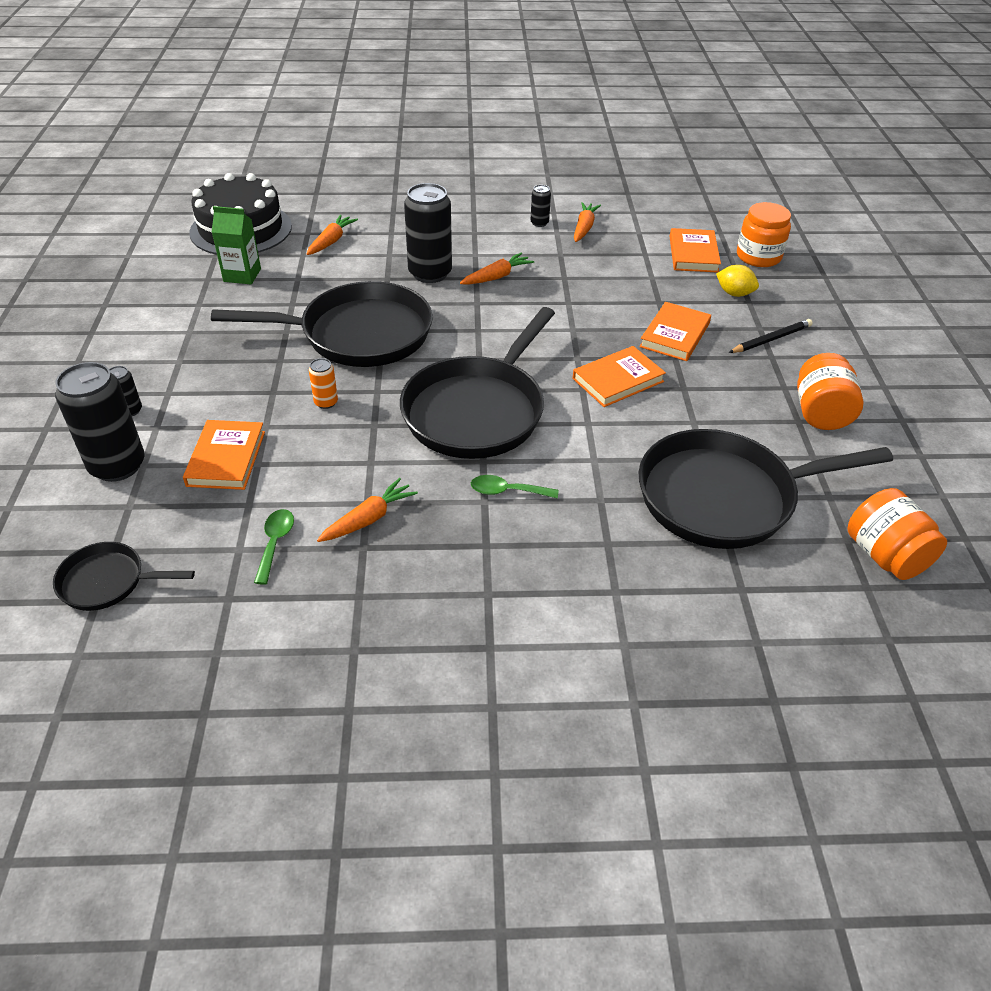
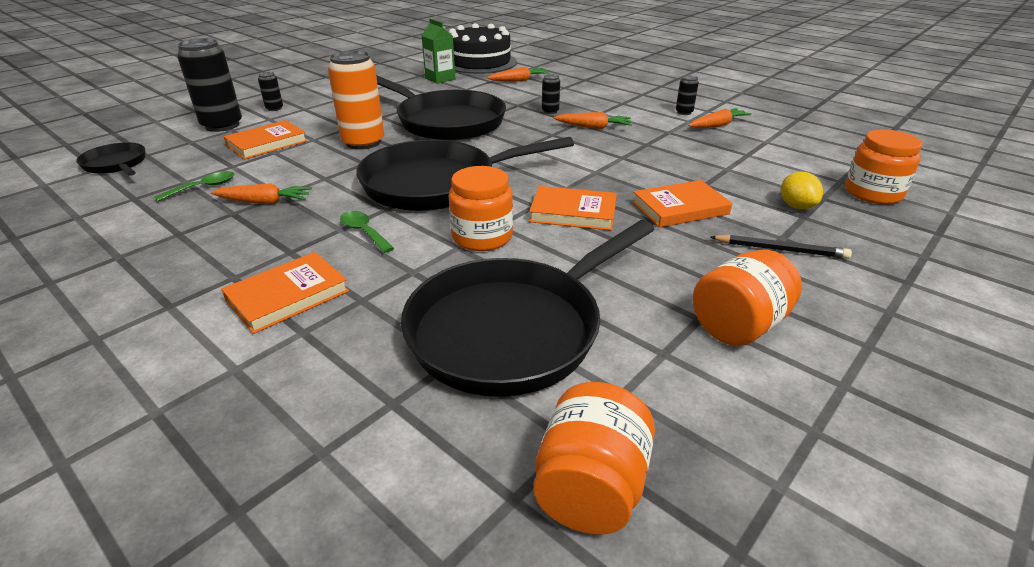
camera: 45 degrees right, 10 degrees down
(326, 402) = (363, 142): orange can -> orange can, size x2.16
(430, 273) = (550, 111): black can -> black can, size x0.46
(595, 440) = (482, 237): none -> orange jar
(693, 254) = (798, 169): orange book -> orange book (288, 296)
(725, 497) = (513, 329): black pan -> black pan turned 75 degrees counterclockwise

